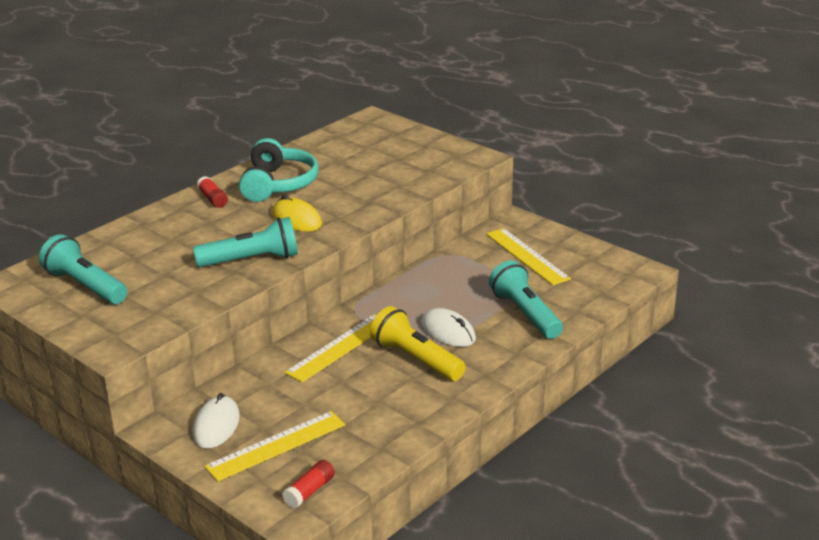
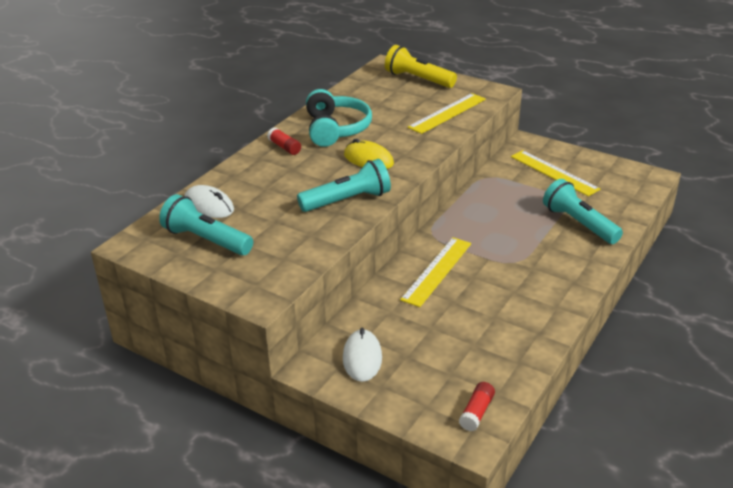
camera: 10 degrees left, 5 degrees up
(276, 445) = (425, 371): yellow ruler -> yellow ruler (447, 113)
(416, 359) = (508, 274): yellow flashlight -> yellow flashlight (418, 79)
(448, 332) = (522, 246): white mouse -> white mouse (209, 205)

